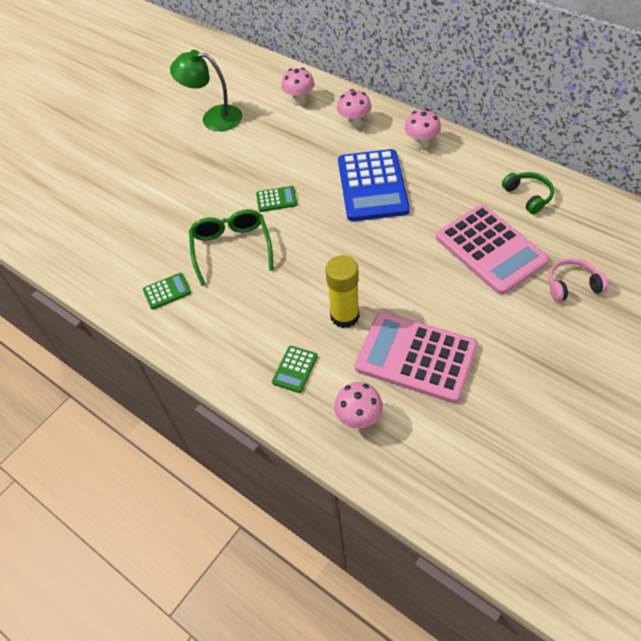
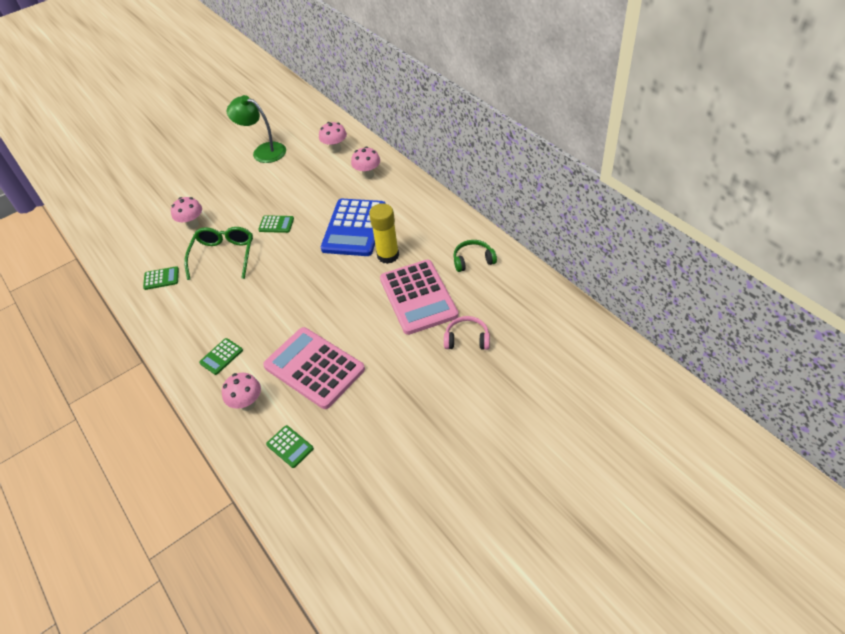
camera: 15 degrees right, 5 degrees down
(344, 316) = (278, 325): yellow glue stick -> yellow glue stick (388, 255)
(421, 144) = (411, 201): pink mushroom -> pink mushroom (192, 225)
(439, 457) = (290, 446): none -> green calculator
(528, 196) = (473, 260): green headphones -> green headphones turned 90 degrees counterclockwise

